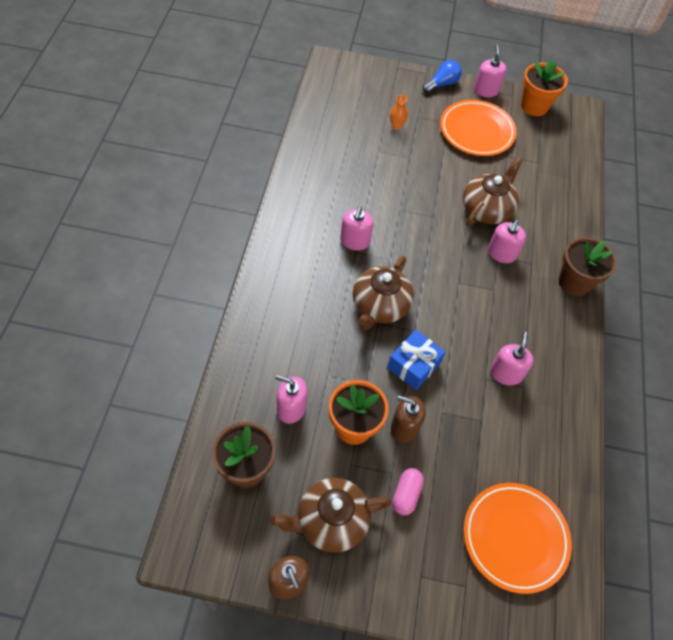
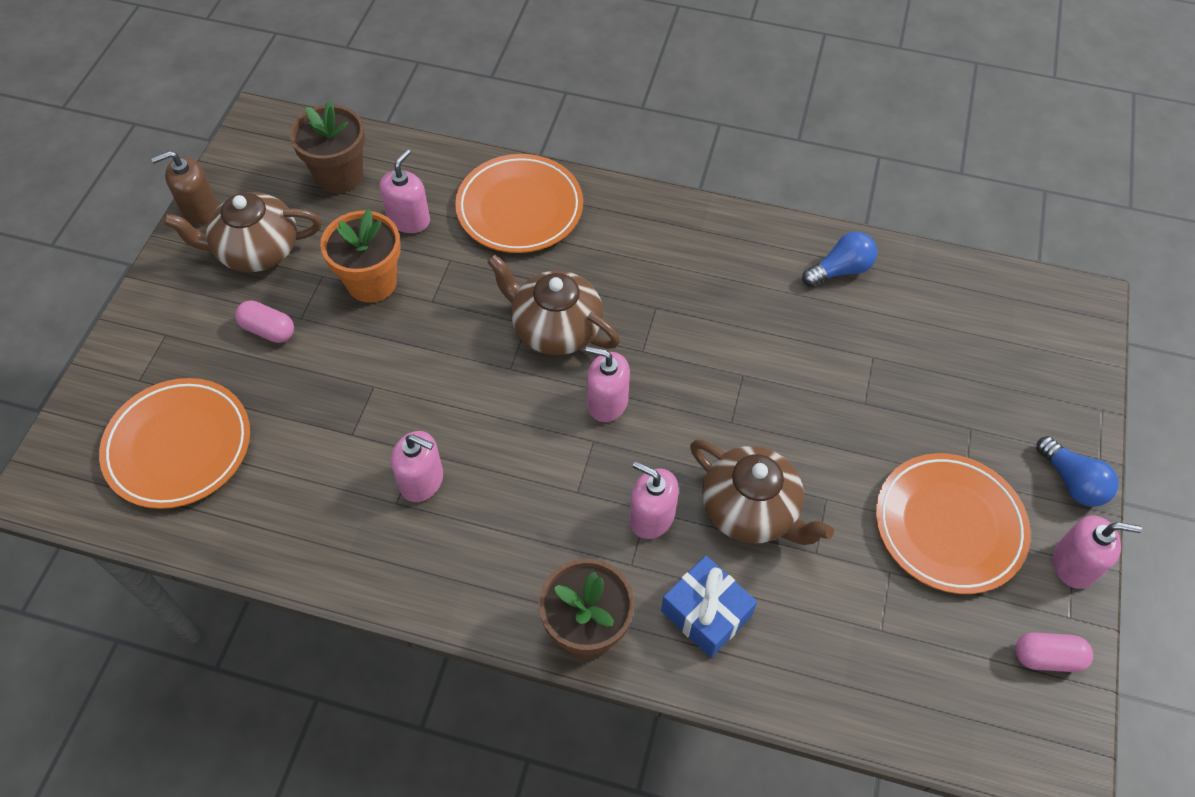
camera: 100 degrees right, 0 degrees up
(276, 334) = (519, 208): none -> orange plate
(318, 160) = (840, 270): none -> blue light bulb
(330, 521) = (256, 250): brown teapot -> brown teapot turned 90 degrees counterclockwise
(355, 241) = (675, 307): pink soap dispenser -> pink soap dispenser (607, 402)
(396, 126) = (939, 390): orange vase -> none
(404, 427) = (360, 338): brown soap dispenser -> none
(413, 365) = (452, 360): blue gift -> blue gift (706, 613)
(534, 106) = (1047, 657): orange flower pot -> pink capsule

